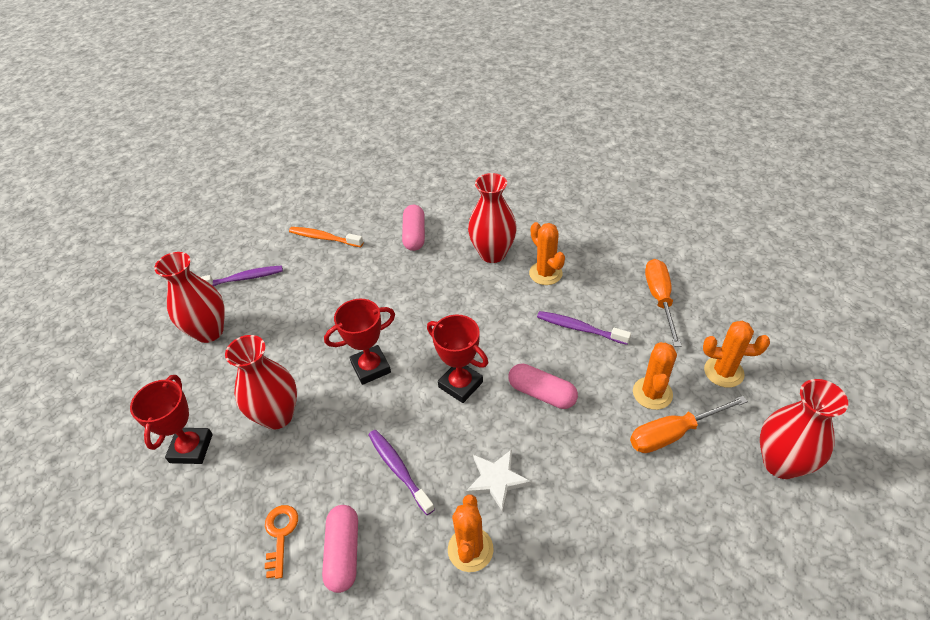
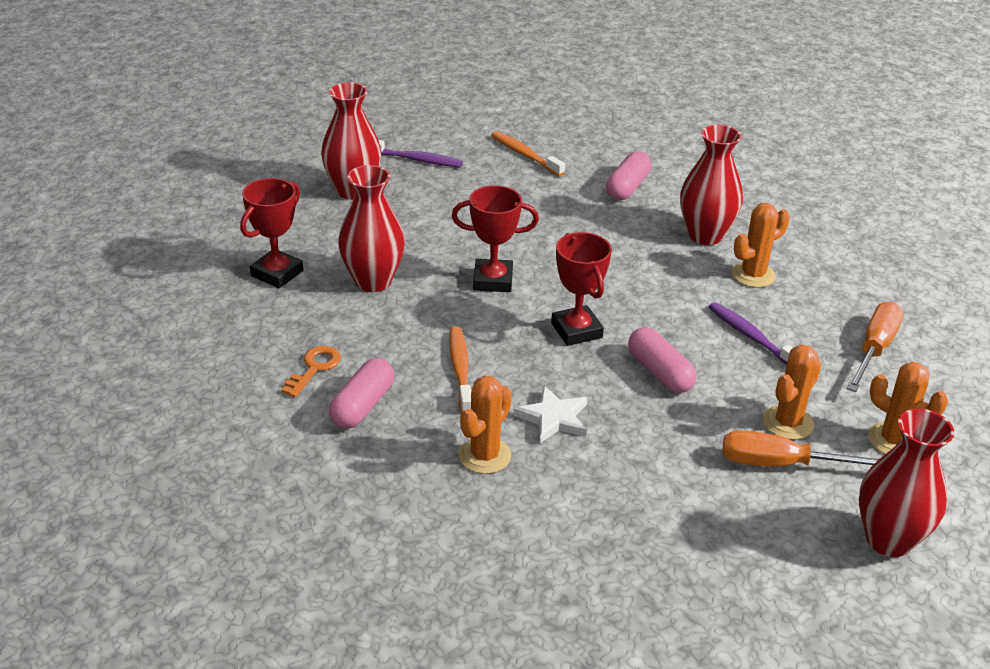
camera: 25 degrees right, 10 degrees down
(399, 469) = (460, 369): purple toothbrush -> orange toothbrush
(545, 273) = (753, 275): orange cactus -> orange cactus turned 60 degrees clockwise

